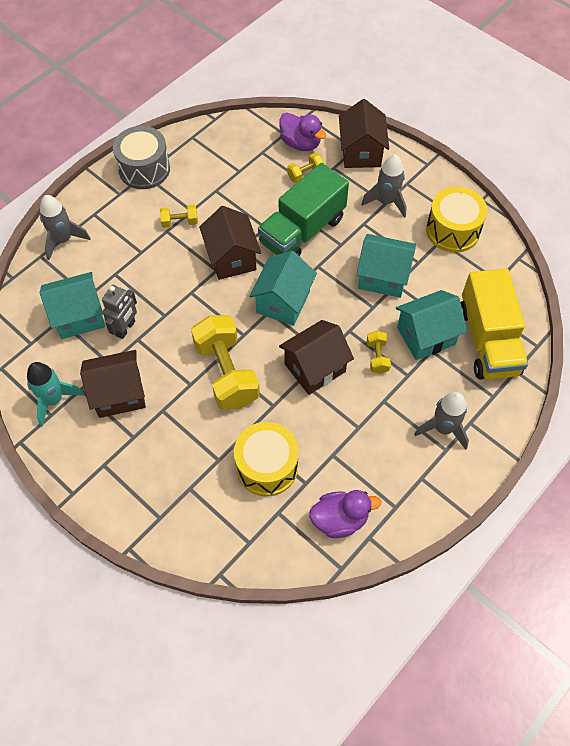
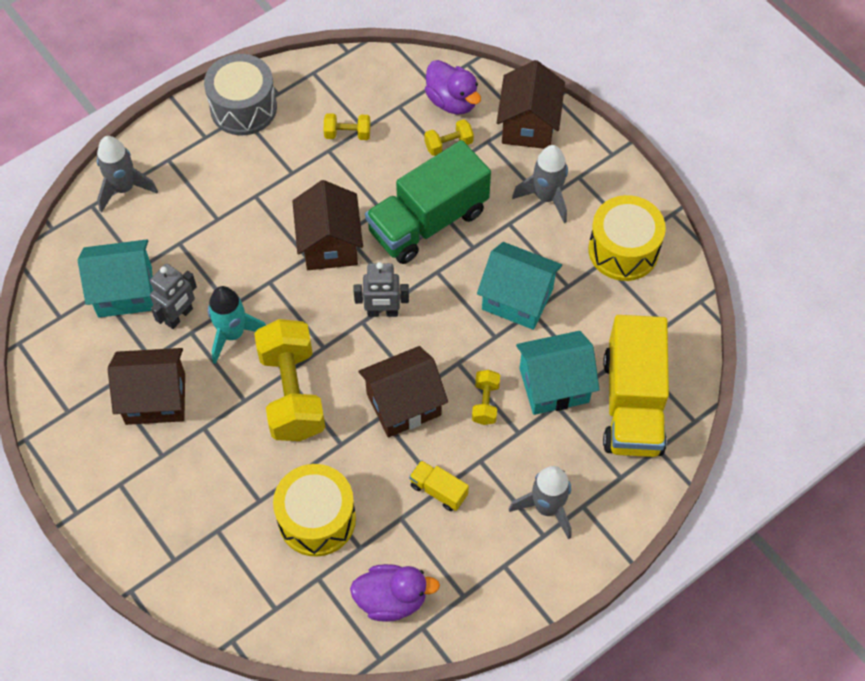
camera: 10 degrees right, 0 degrees up
(54, 400) = (75, 393): turquoise rocket -> turquoise rocket (233, 334)
(180, 222) = (274, 186): yellow dumbbell -> yellow dumbbell (347, 134)
(283, 302) = (382, 312): turquoise house -> grey robot
(357, 429) = (438, 490): none -> yellow truck

